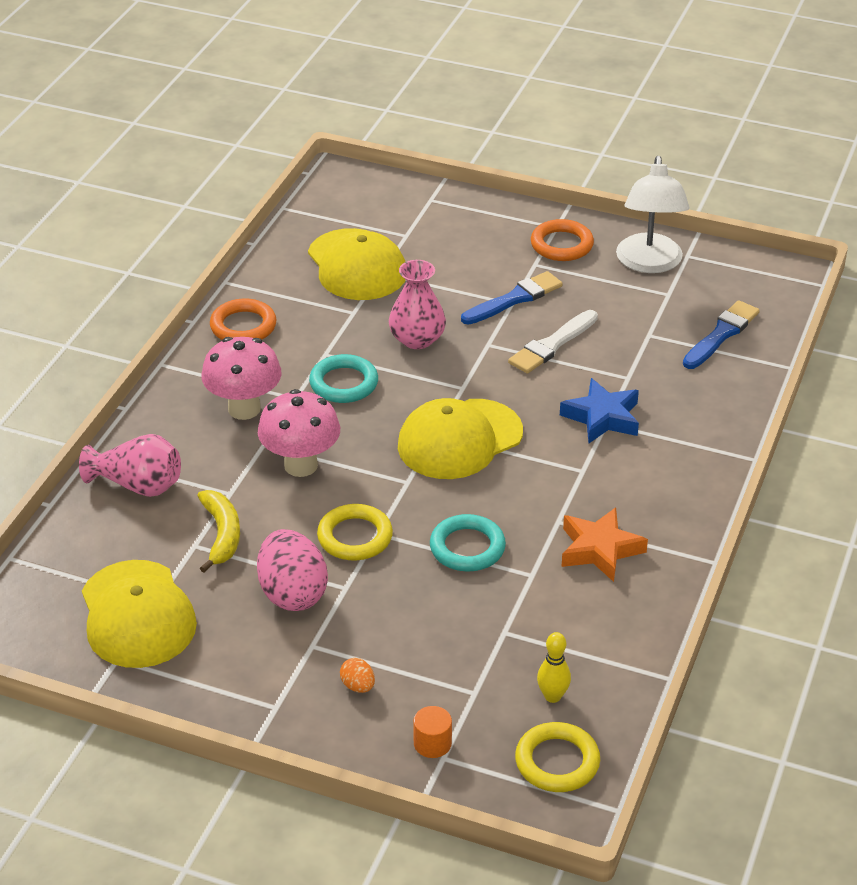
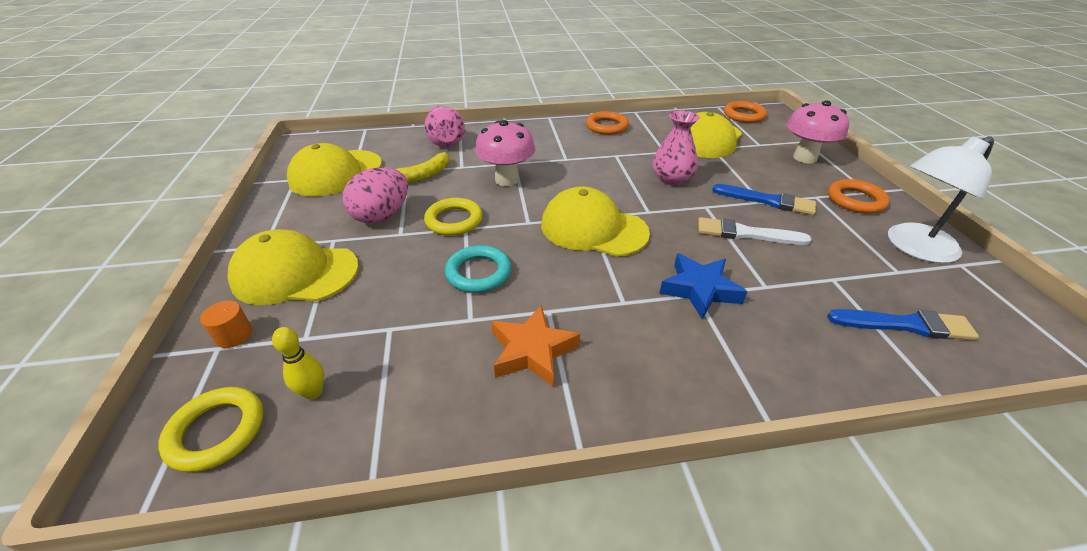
camera: 60 degrees right, 0 degrees up
(244, 409) = (538, 148): pink mushroom -> pink mushroom (804, 158)
(328, 203) = (744, 115): none -> orange ring
(344, 383) = (597, 169): turquoise ring -> none
(358, 686) = (295, 273): orange egg -> yellow cap

